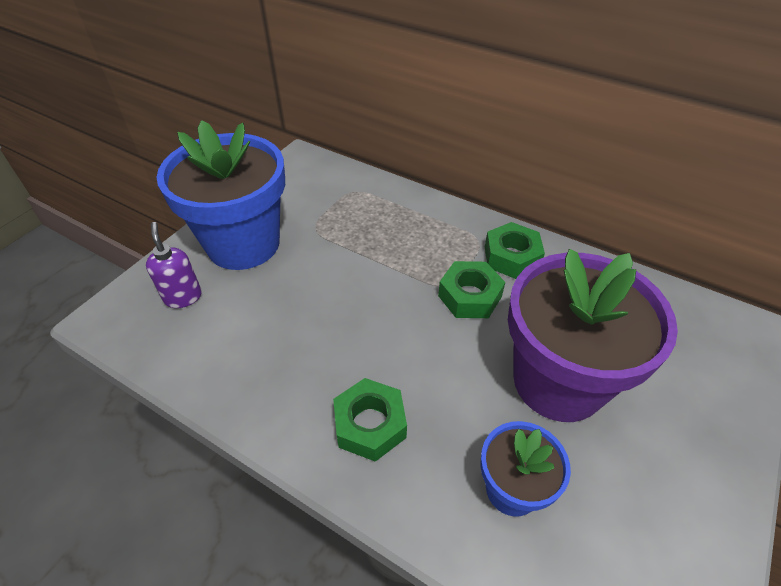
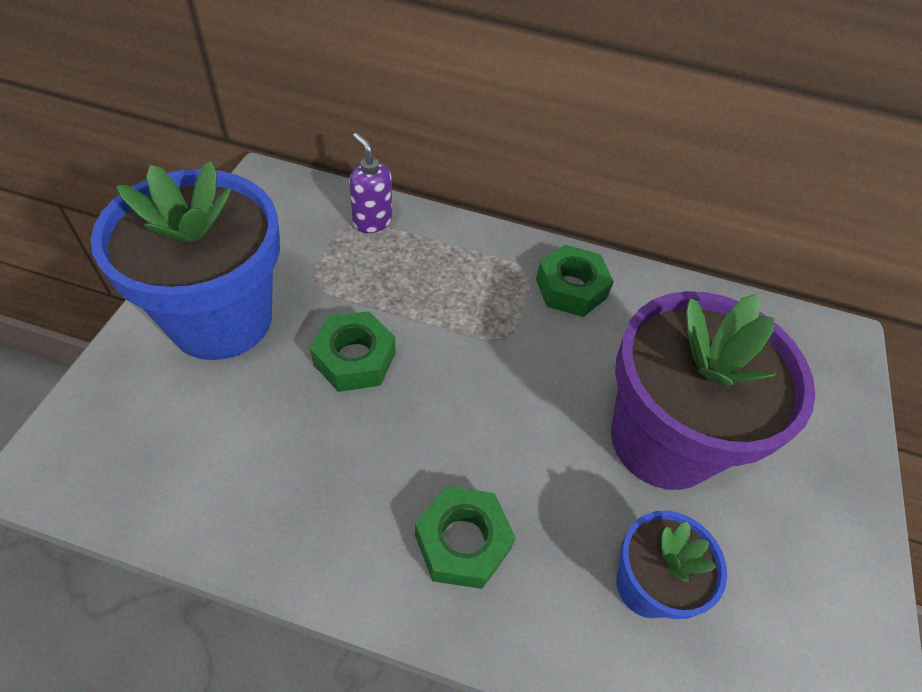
camera: 20 degrees left, 5 degrees up
(183, 297) = (157, 412): purple soap dispenser -> purple soap dispenser (372, 221)
(470, 296) = (536, 348): green nut -> green nut (354, 359)

